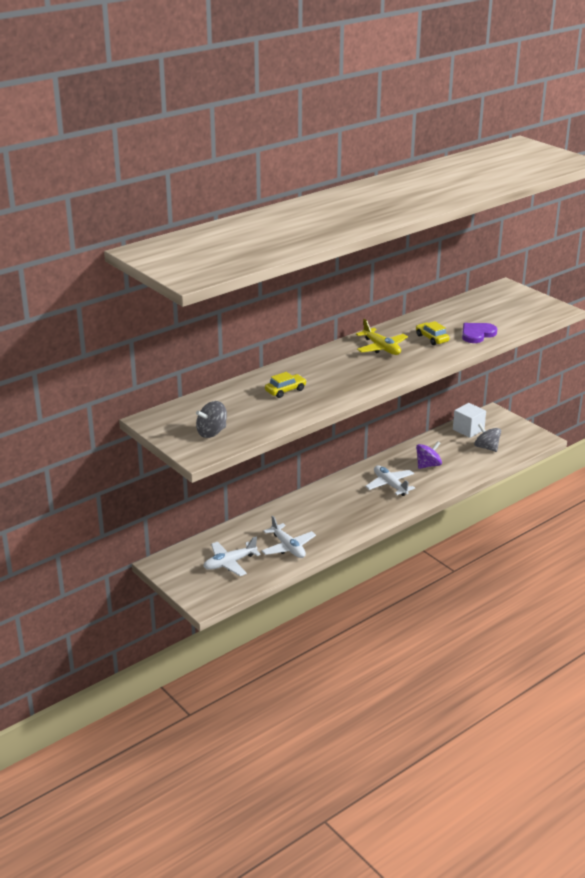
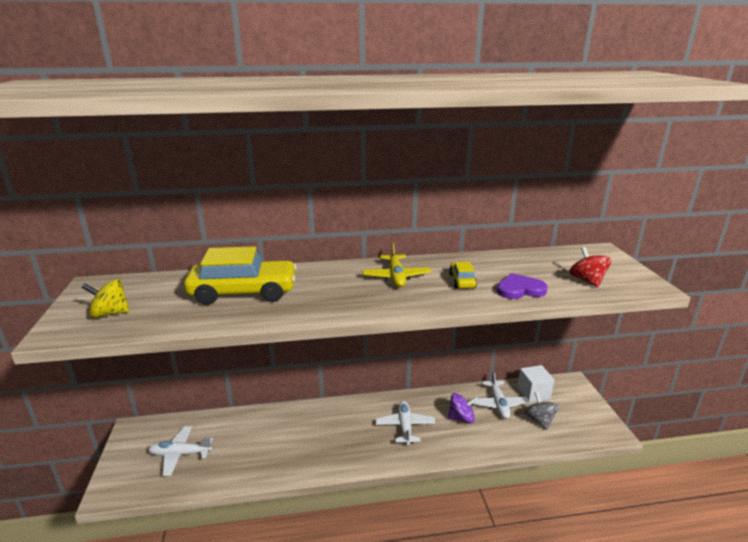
camera: 30 degrees right, 5 degrees down
(212, 432) = (110, 313): grey spinning top -> yellow spinning top
(285, 390) = (243, 292): yellow car -> yellow car, size x2.19
(288, 547) = (245, 459): white plane -> white plane (498, 404)
(515, 315) = (587, 281): none -> red spinning top

